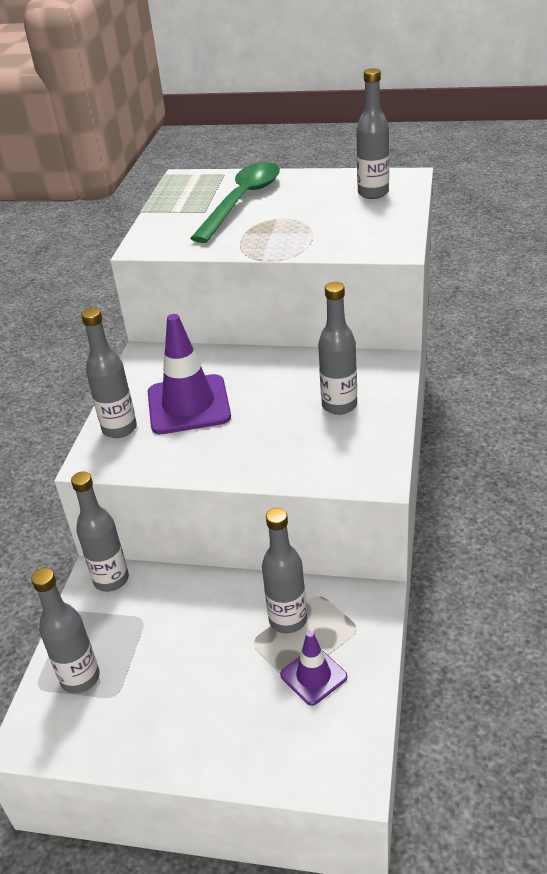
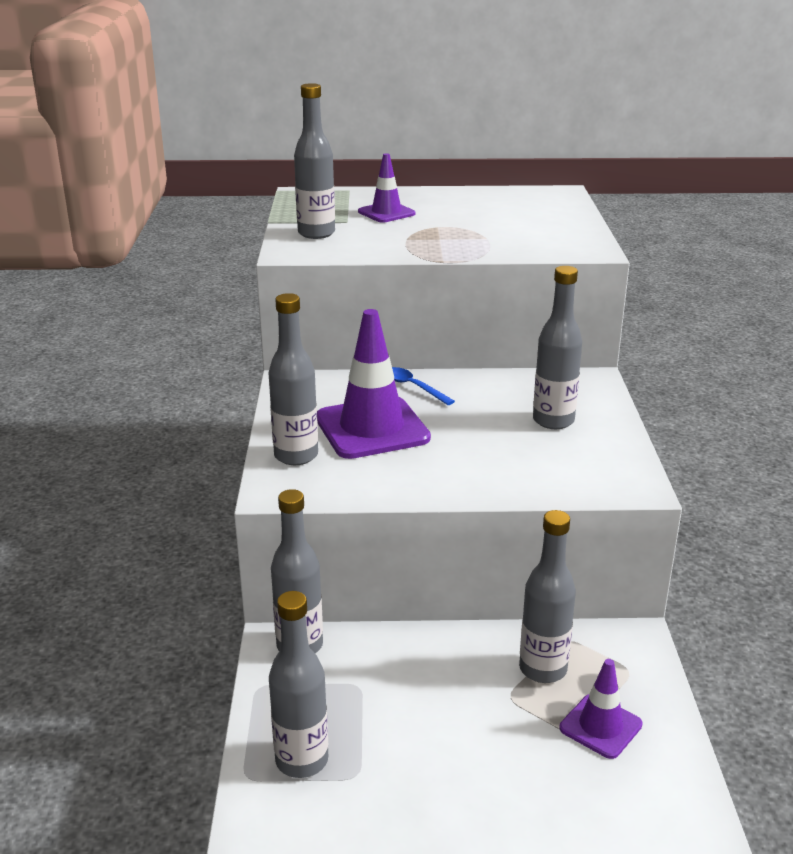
camera: 15 degrees left, 10 degrees down
(239, 364) = (413, 387): none -> blue spoon
(242, 201) = (386, 213): green spoon -> purple traffic cone
(373, 193) = (533, 205): grey bottle -> grey bottle (316, 233)

